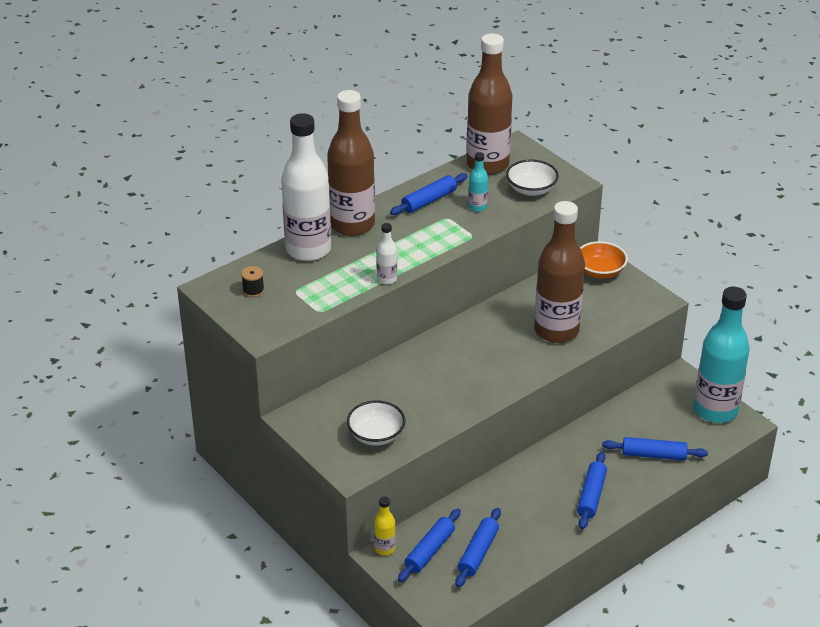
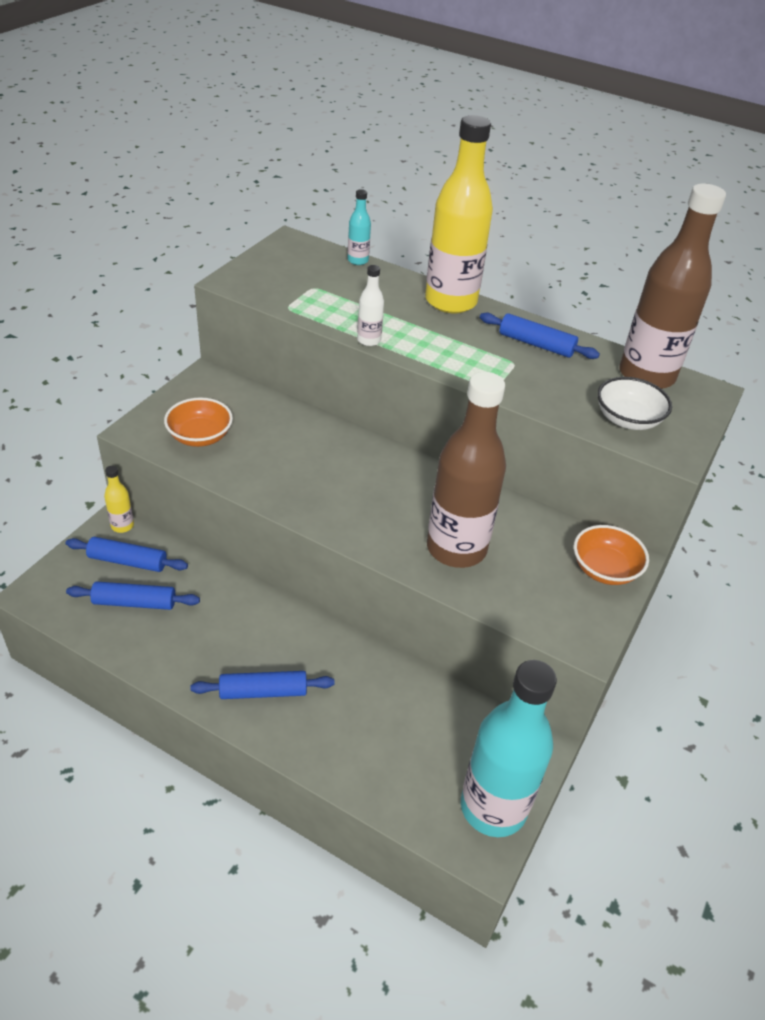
camera: 65 degrees right, 5 degrees up
(253, 290) = (300, 264): black spool -> none
(308, 249) = (388, 283): white bottle -> none
(352, 225) = (451, 301): brown bottle -> yellow bottle
(376, 435) = (200, 436): white bowl -> orange bowl
(477, 207) = (554, 382): turquoise bottle -> turquoise bottle (358, 260)
(654, 455) = (366, 746): blue rolling pin -> none

